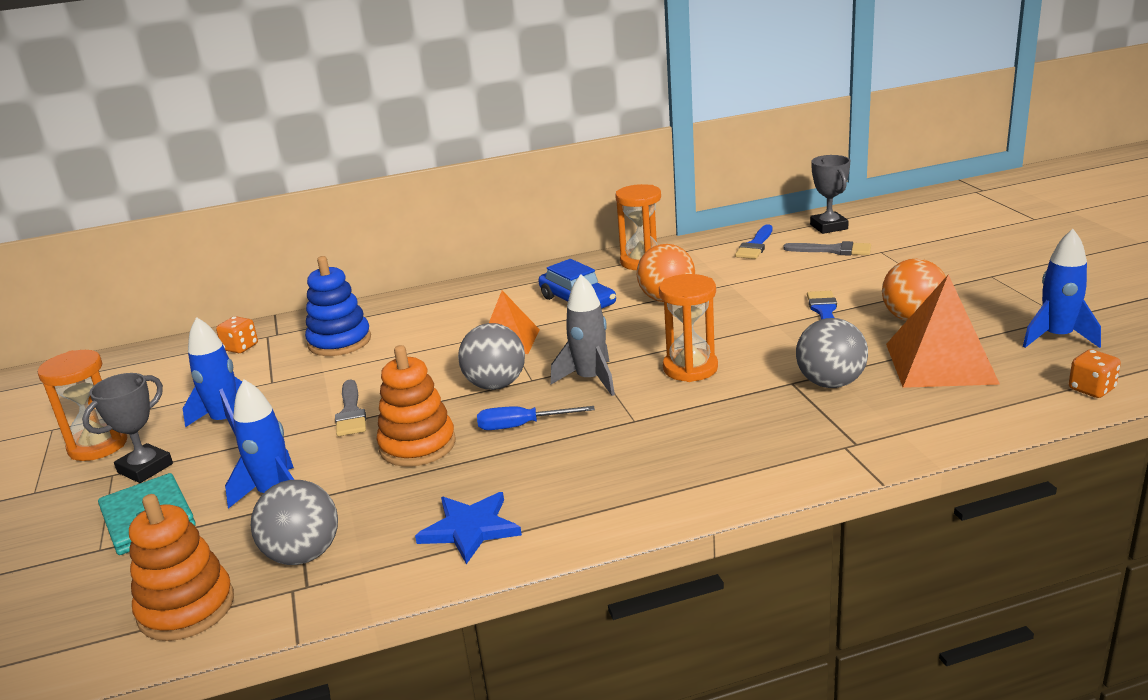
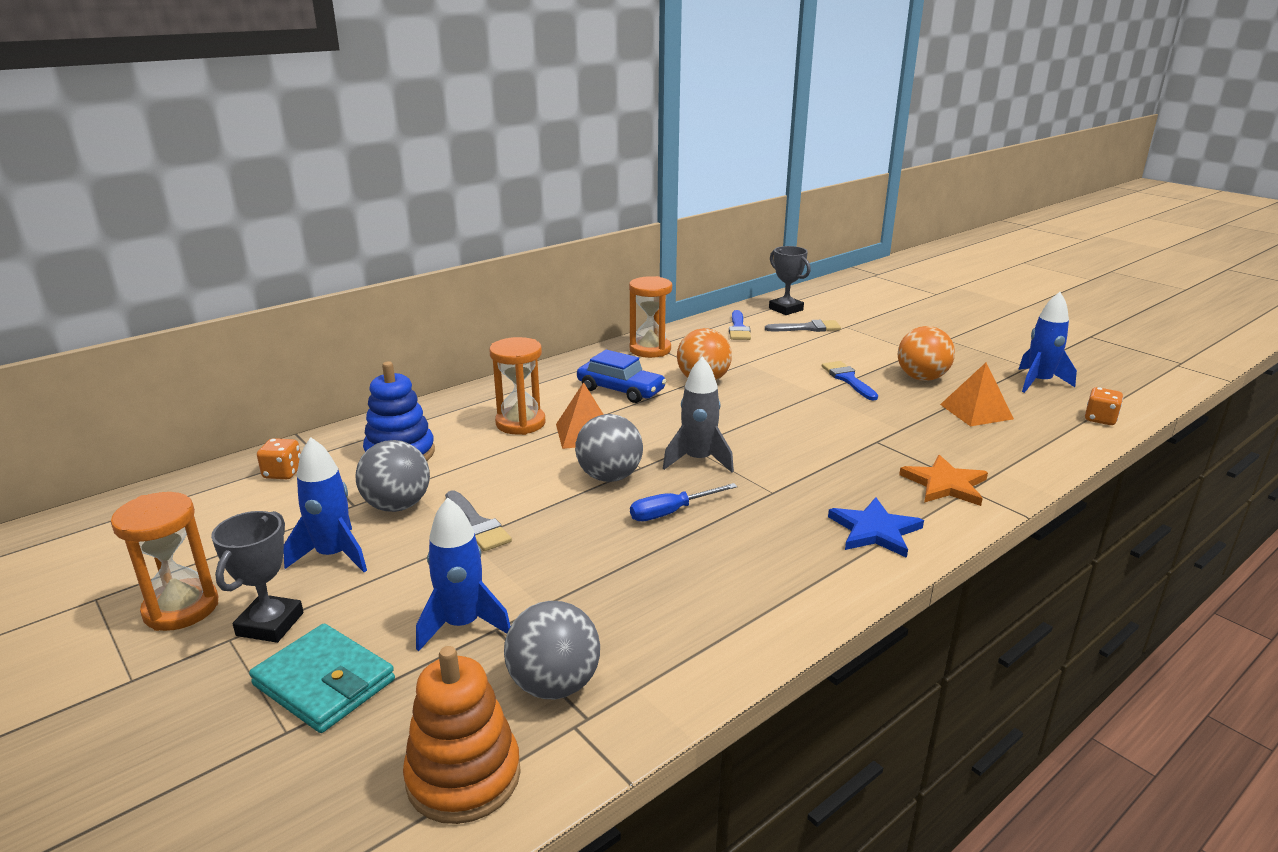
camera: 25 degrees left, 0 degrees up
(417, 445) = (581, 547): orange stacking toy -> none
(470, 529) = (710, 622): blue star -> blue star (875, 531)
(690, 368) = (780, 439): orange hourglass -> orange hourglass (520, 423)
(822, 437) = (945, 484): none -> orange star
(830, 383) = (908, 438): grey ball -> grey ball (397, 506)
(940, 363) = (976, 411): orange pyramid -> orange pyramid, size x0.65

